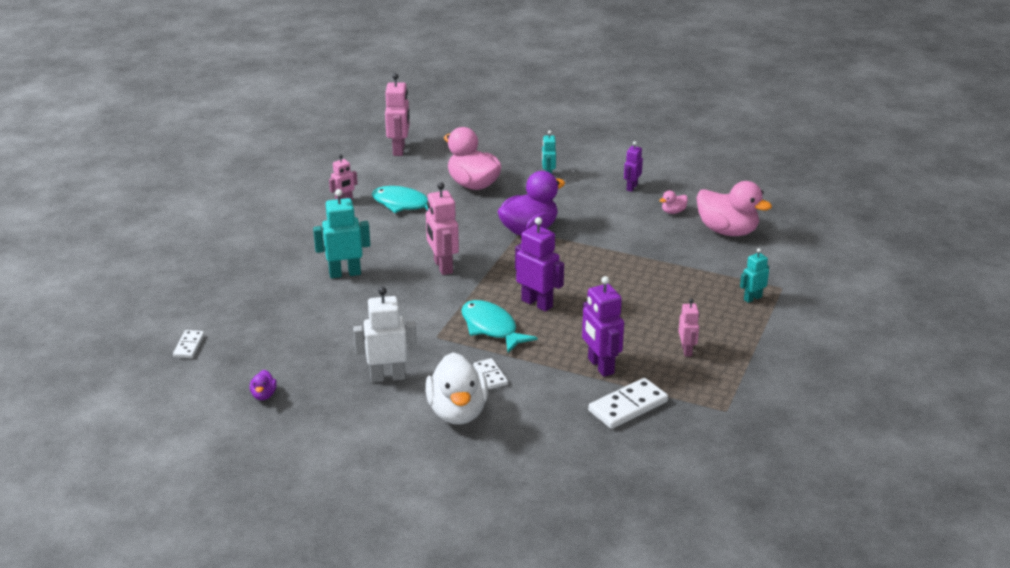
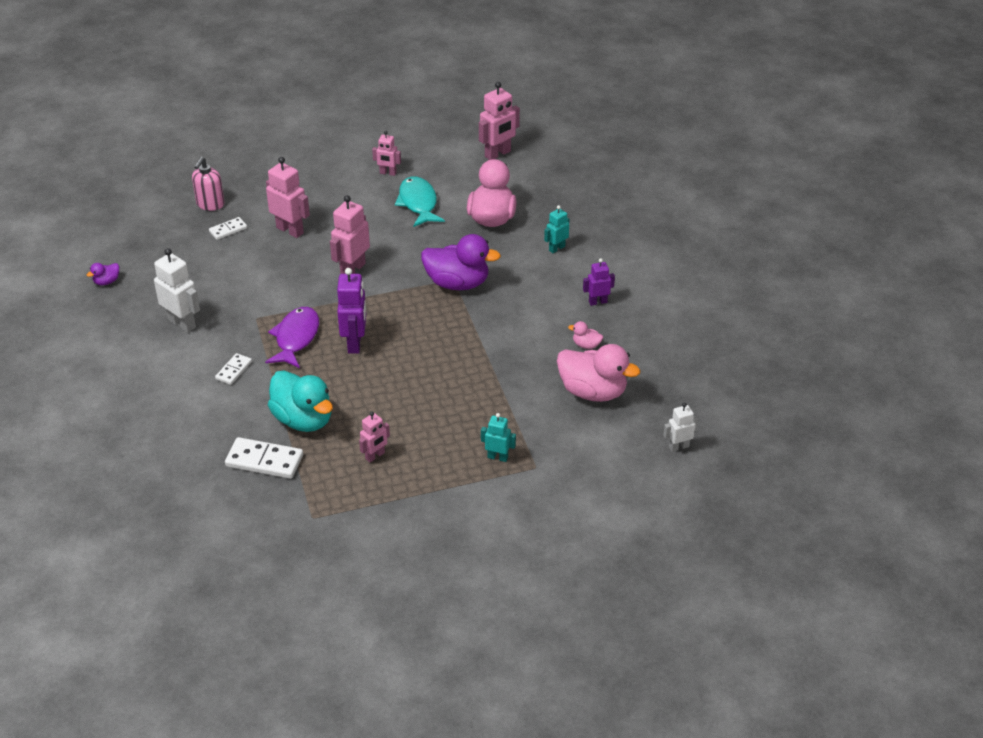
camera: 50 degrees right, 10 degrees up
(189, 346) = (129, 218): white domino -> white domino (228, 230)
(243, 297) = (210, 204): none -> pink soap dispenser
(345, 273) = (290, 230): turquoise robot -> pink robot
(457, 412) = (173, 379): white duck -> none
(491, 328) = (296, 338): turquoise fish -> purple fish
(600, 366) = (303, 419): purple robot -> turquoise duck
(727, 231) = (593, 392): pink duck -> pink duck turned 60 degrees counterclockwise
(824, 225) = (678, 446): none -> white robot

